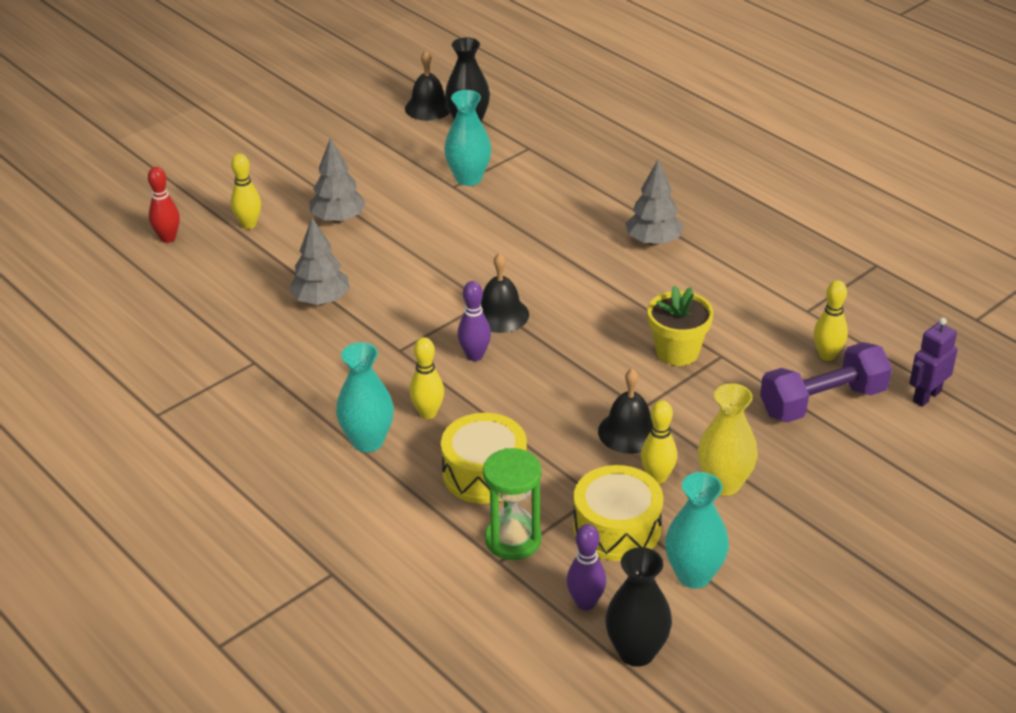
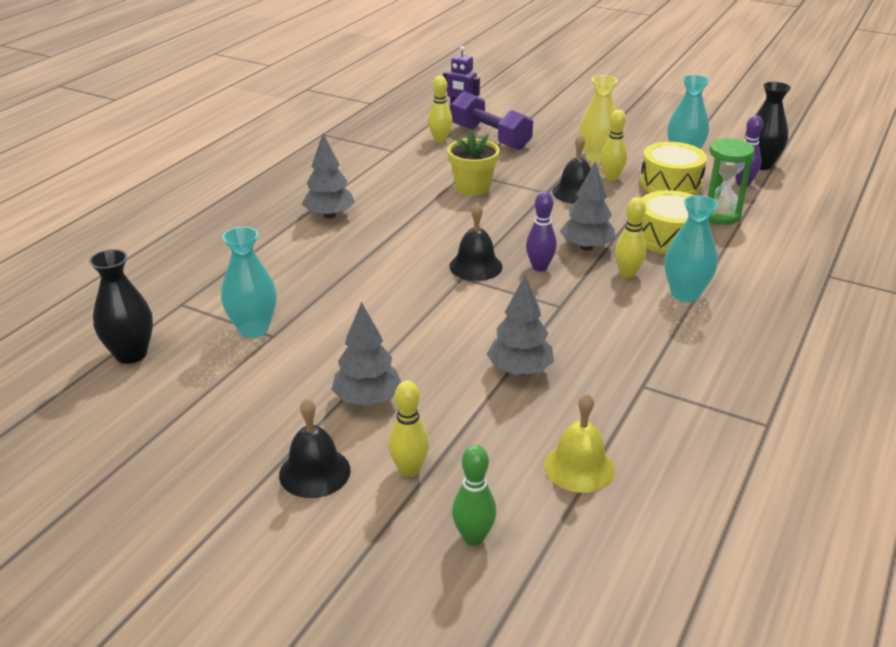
camera: 110 degrees left, 5 degrees down
(168, 238) = (473, 537): red bowling pin -> green bowling pin
(192, 299) = (579, 467): none -> yellow bell
(428, 107) = (93, 393): black bell -> black bell (314, 472)
(496, 400) = (586, 247): none -> grey tree

